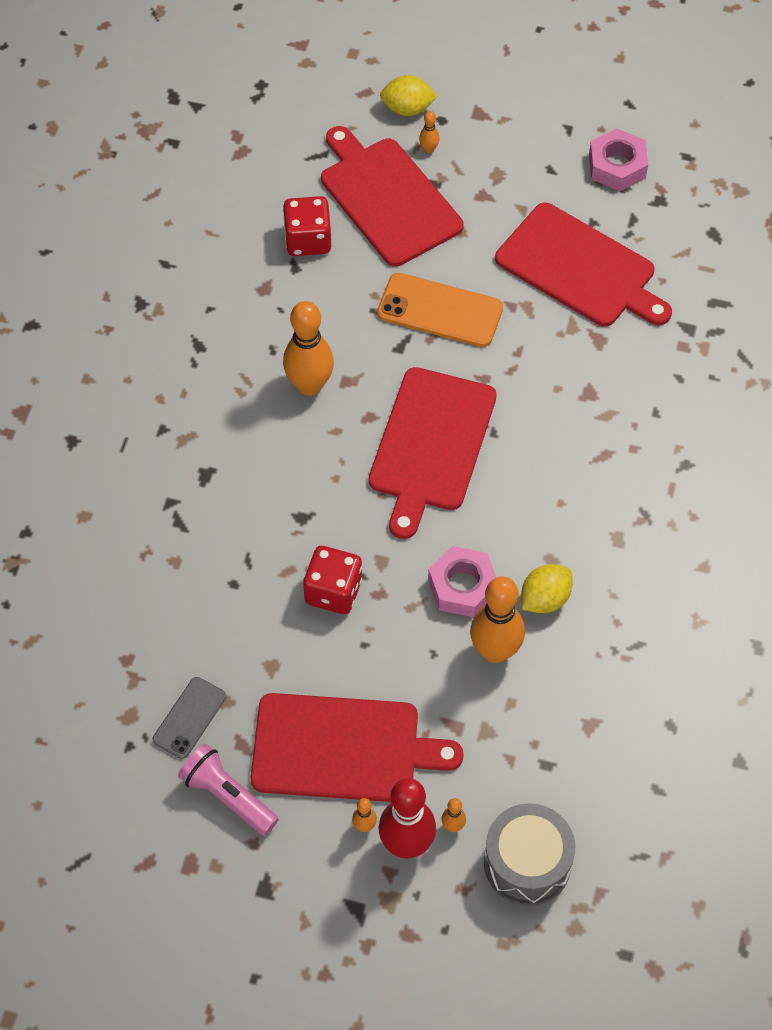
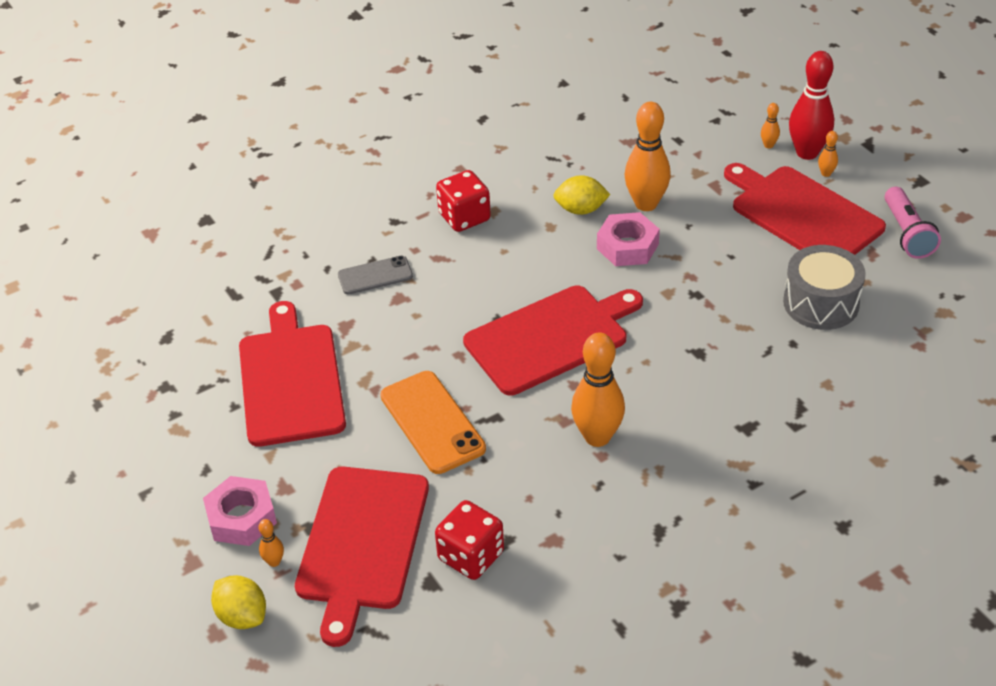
camera: 135 degrees left, 15 degrees down
(189, 718) = (898, 287): grey phone -> grey phone (375, 275)
(333, 591) = (722, 295): red dice -> red dice (464, 217)
(527, 863) = (740, 109): grey drum -> grey drum (821, 303)
(617, 166) = (155, 434): pink nut -> pink nut (241, 518)

